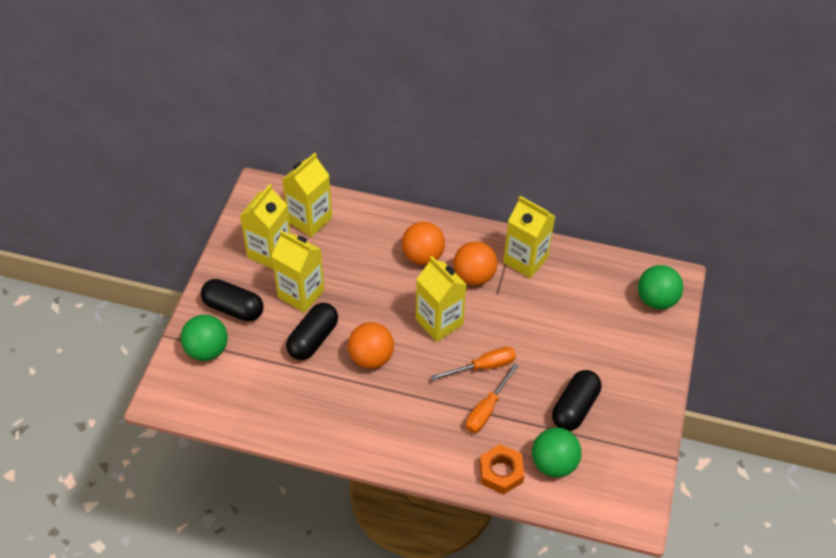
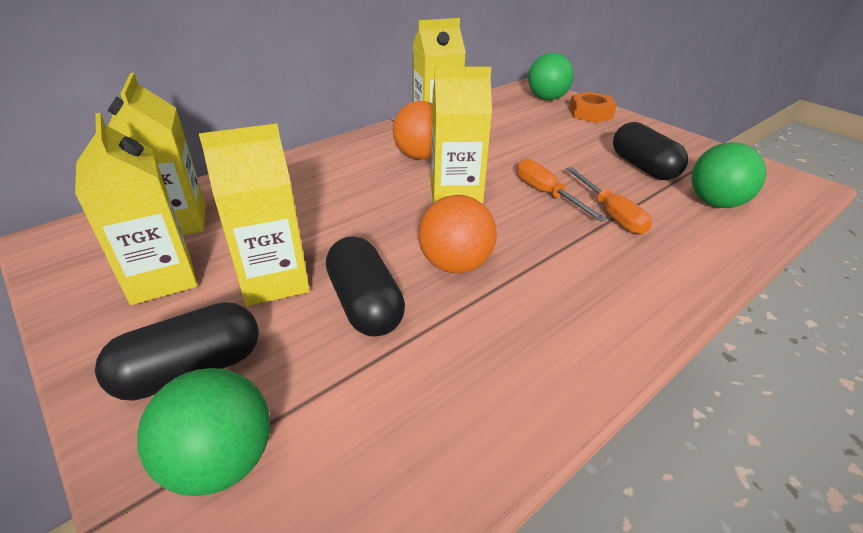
camera: 55 degrees left, 15 degrees down
(422, 256) = (354, 172): orange ball -> none
(483, 367) = (547, 194): orange screwdriver -> orange screwdriver turned 45 degrees counterclockwise
(501, 472) = (715, 239): orange nut -> orange nut (590, 113)

